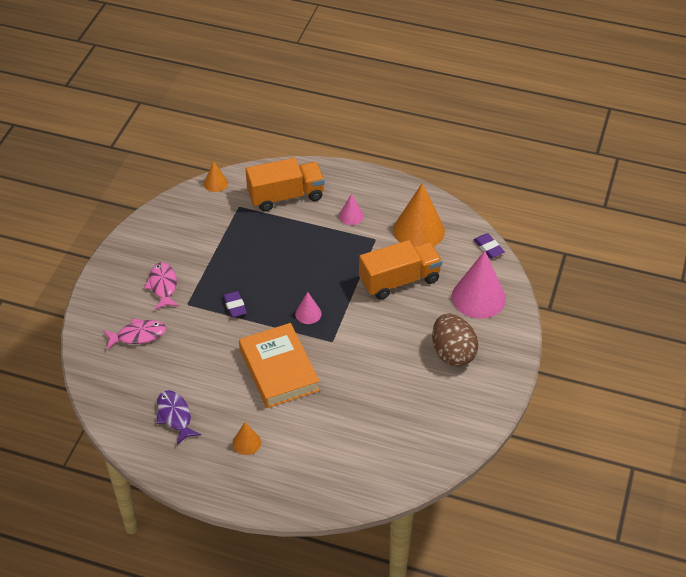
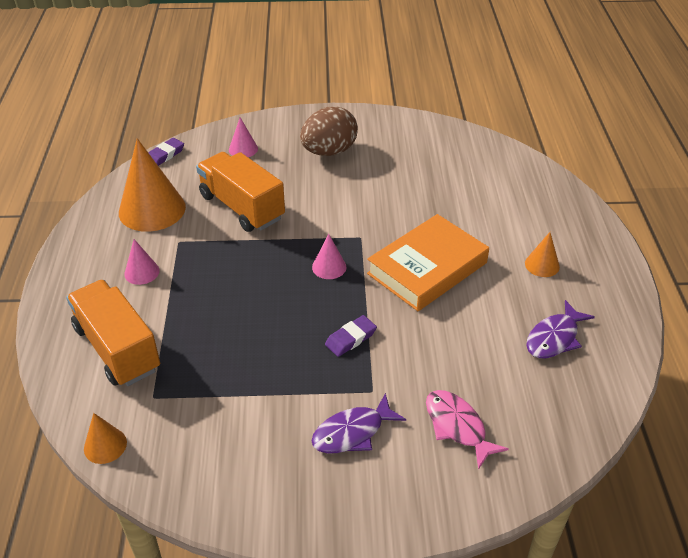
camera: 110 degrees left, 5 degrees down
(163, 286) = (352, 432): pink fish -> purple fish
(478, 297) = (243, 149): pink cone -> pink cone, size x0.48

